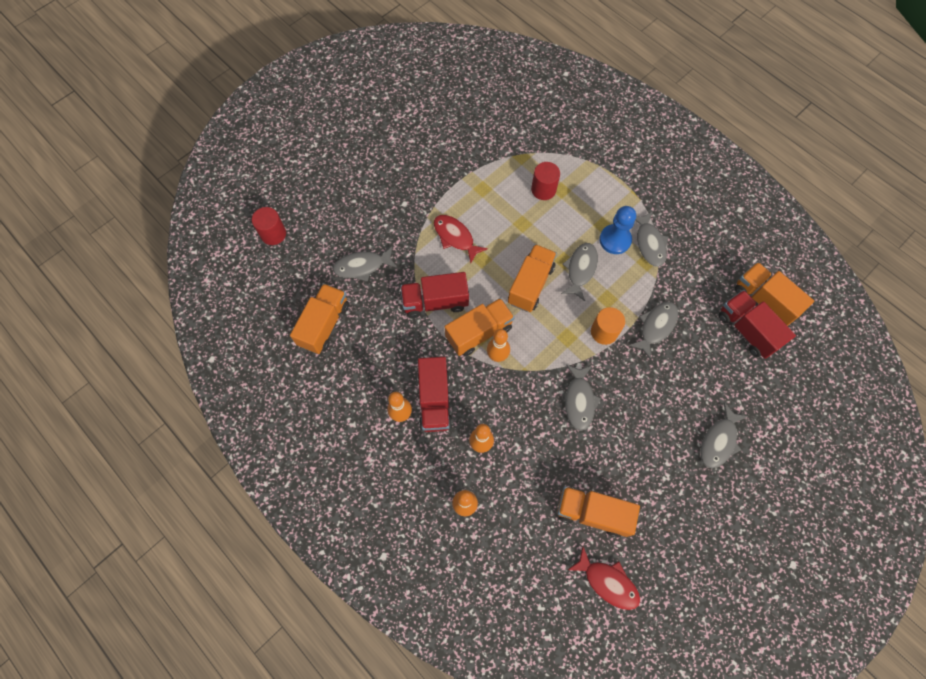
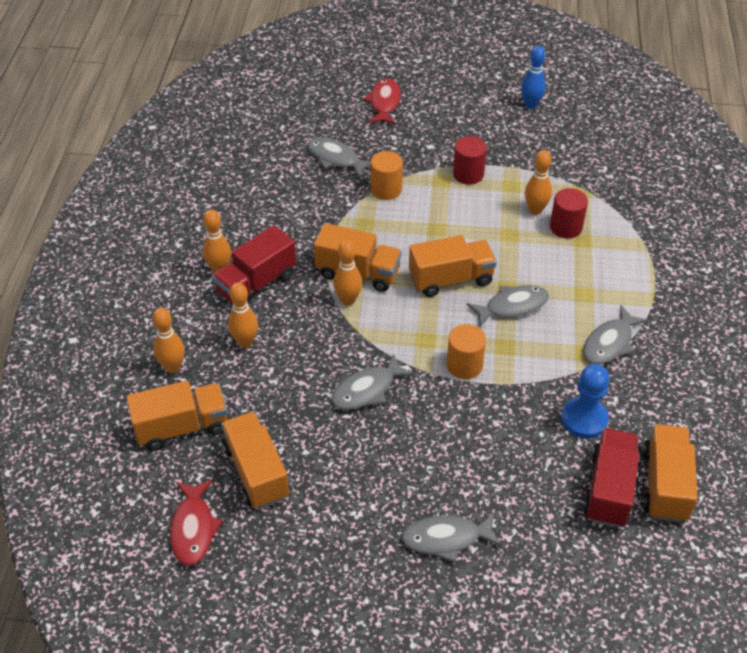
camera: 50 degrees right, 20 degrees down
(273, 234) = (304, 90): red cylinder -> red cylinder (468, 174)
(324, 325) = (253, 170): orange truck -> orange truck (182, 427)
(420, 259) = (386, 189): none -> orange cylinder
(422, 119) = (530, 105): none -> blue bowling pin
(435, 302) = (355, 225): red truck -> none
(455, 237) = (437, 198): red fish -> red fish (384, 103)
(515, 193) = (535, 210): none -> orange bowling pin
(615, 240) = (579, 313): blue pawn -> blue pawn (584, 419)
(656, 327) = (519, 404): grey fish -> none

